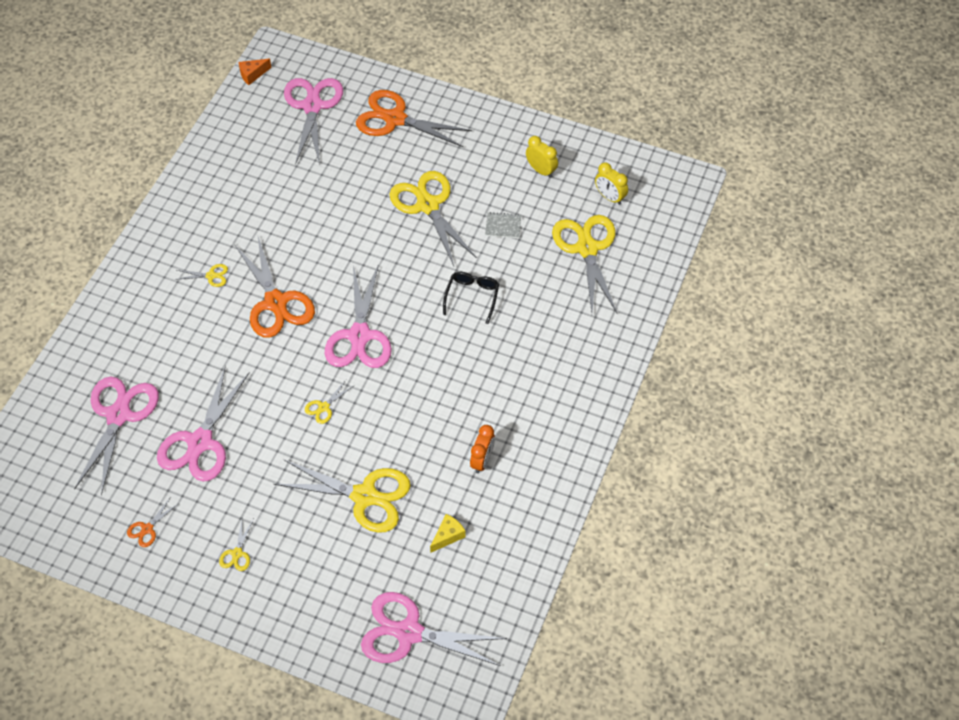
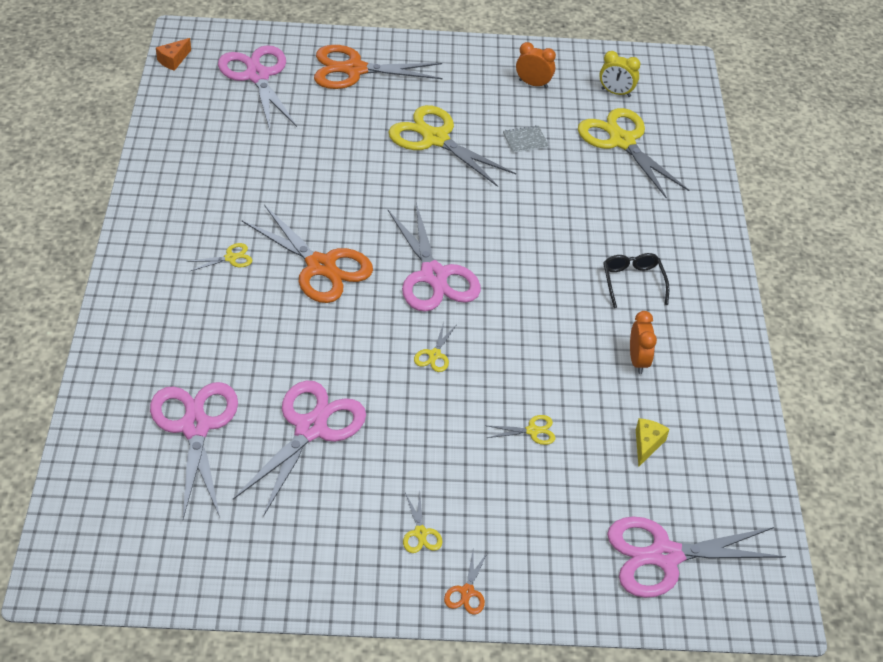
camera: 25 degrees left, 10 degrees down
(147, 529) = (296, 539): orange scissors -> orange scissors (467, 592)
(200, 442) = (311, 428): pink scissors -> pink scissors turned 150 degrees counterclockwise
(365, 496) = (532, 431): yellow scissors -> yellow scissors, size x0.43
(472, 297) = (532, 211): black glasses -> black glasses (633, 282)
(541, 170) = (533, 84): yellow clock -> orange clock

